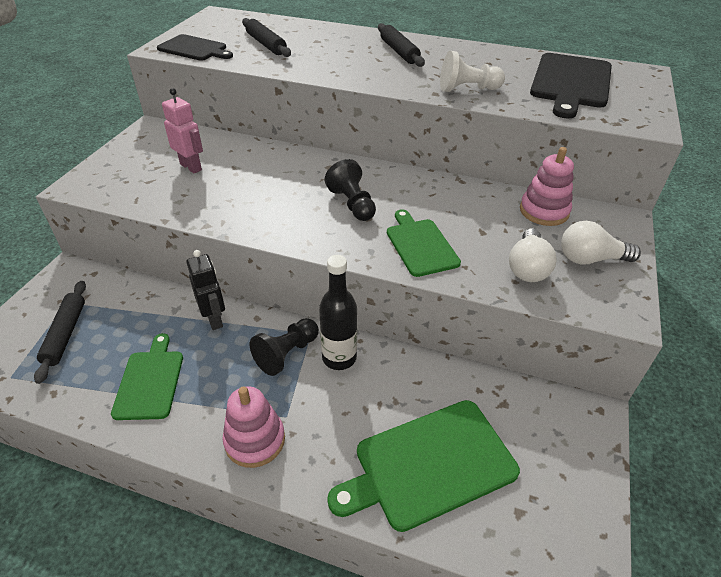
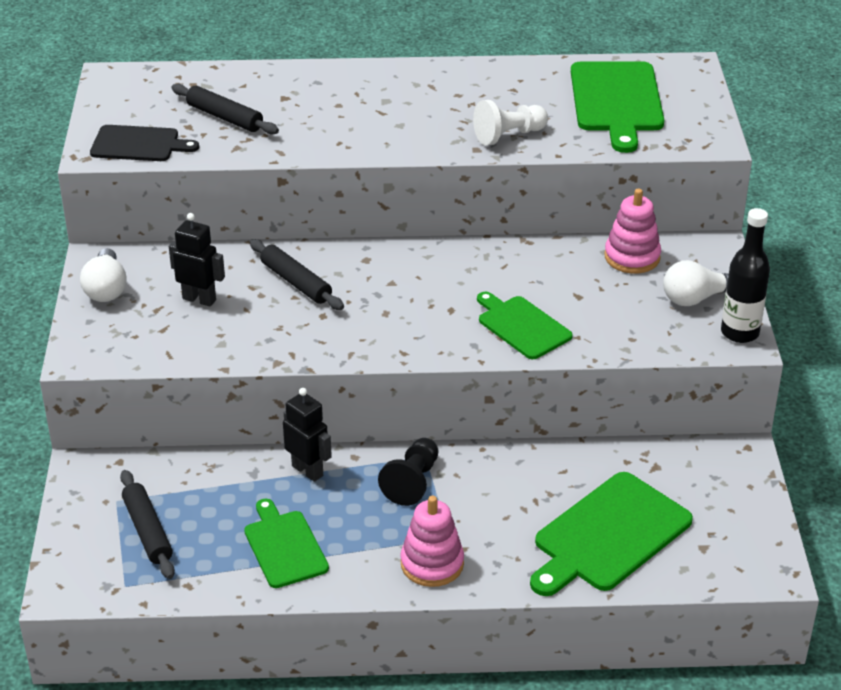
camera: 20 degrees left, 5 degrees down
(191, 167) = (199, 299): pink robot -> black robot
(339, 358) = (470, 471): black bottle -> black bottle (739, 333)
(352, 204) = (423, 299): black pawn -> none
(399, 52) = (399, 94): black rolling pin -> black rolling pin (296, 282)
(527, 267) = (639, 322): white light bulb -> white light bulb (106, 289)
(571, 83) = (617, 101): black cutting board -> green cutting board

